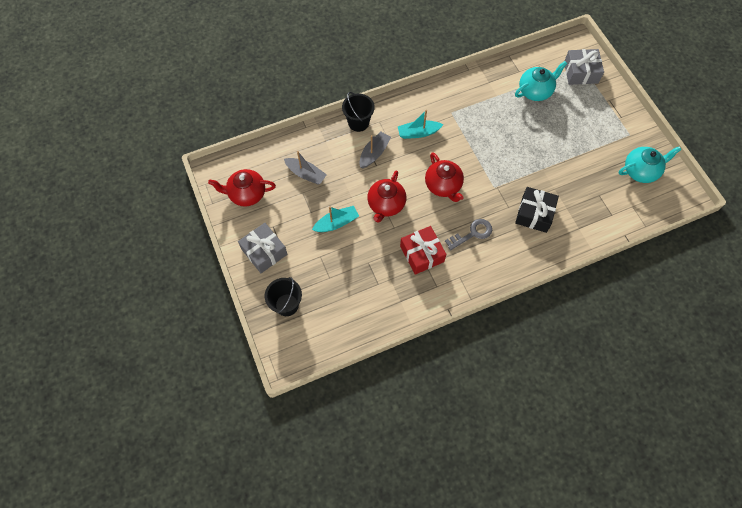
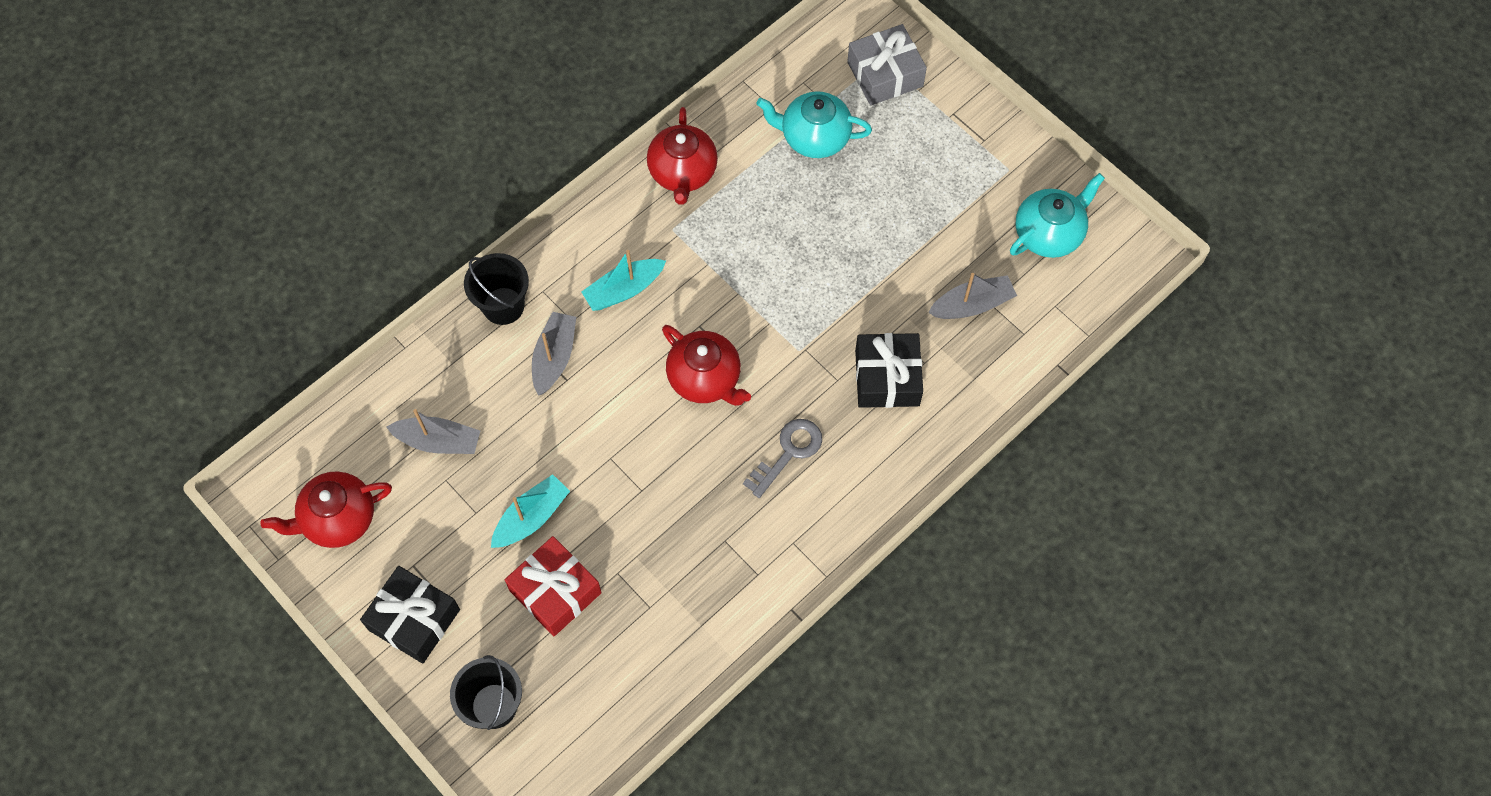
camera: 20 degrees left, 0 degrees up
(264, 252) = (414, 619): grey gift -> black gift
(386, 205) = (611, 451): red teapot -> red teapot (683, 173)
(422, 254) = (709, 522): red gift -> red gift (555, 591)
(535, 91) = (814, 137): turquoise teapot -> turquoise teapot turned 120 degrees counterclockwise
(589, 193) = (972, 305): none -> grey boat

